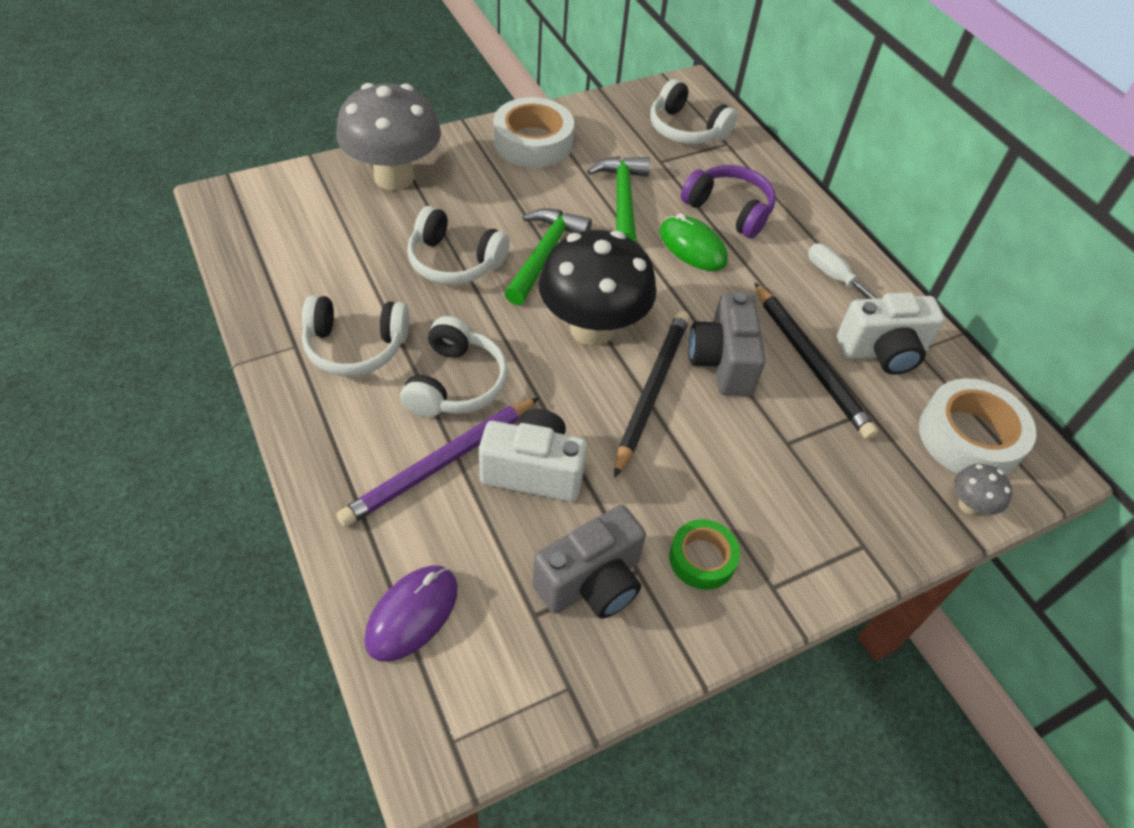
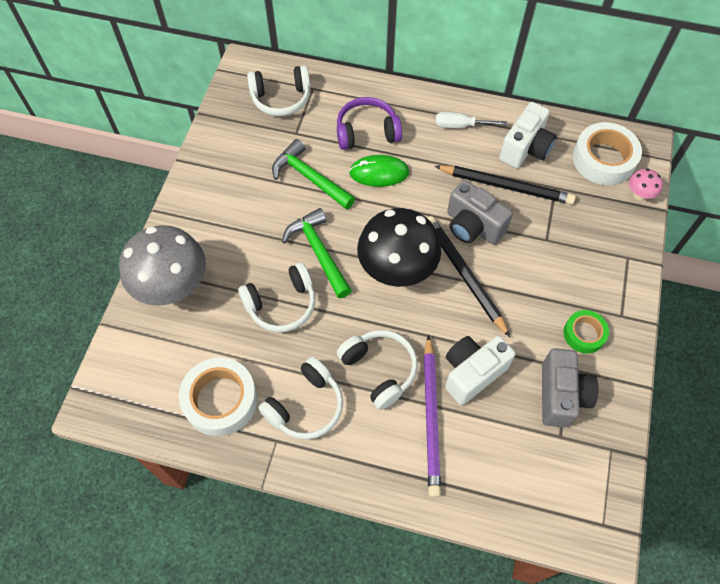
camera: 45 degrees left, 10 degrees up
(412, 614) = (518, 496): purple mouse -> none
(533, 142) = (215, 186): white tape -> white tape (220, 400)
(969, 505) = (639, 194): grey mushroom -> pink mushroom

